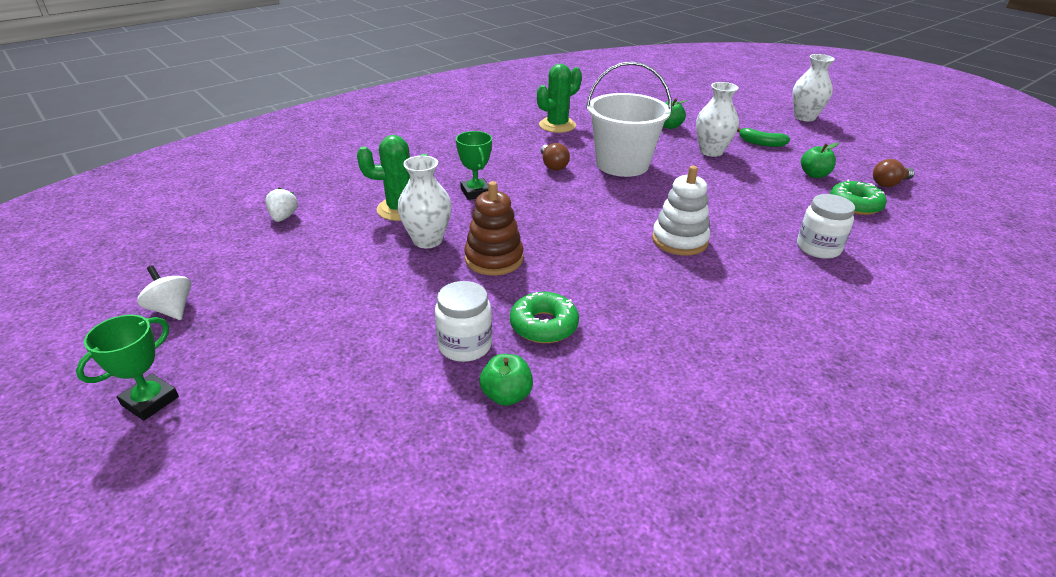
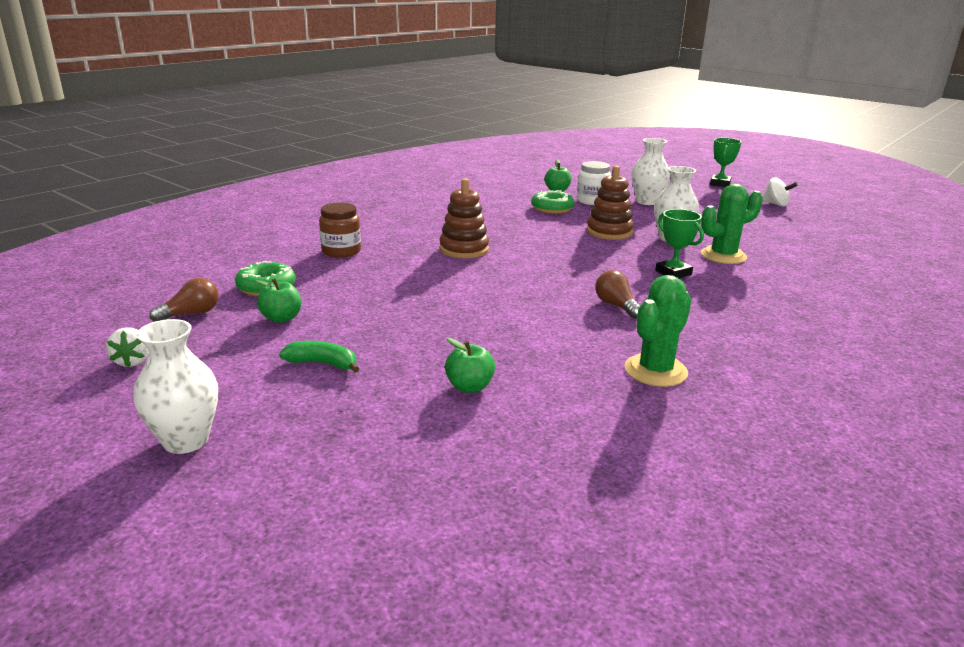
camera: 170 degrees right, 10 degrees down
(283, 217) = (808, 245): white strawberry -> white strawberry (133, 361)
(622, 164) = (532, 313): white bucket -> none
(679, 240) = (464, 249): white stacking toy -> brown stacking toy
(711, 151) = (409, 342): white vase -> white vase (646, 202)
(818, 248) = (341, 251): white jar -> brown jar

